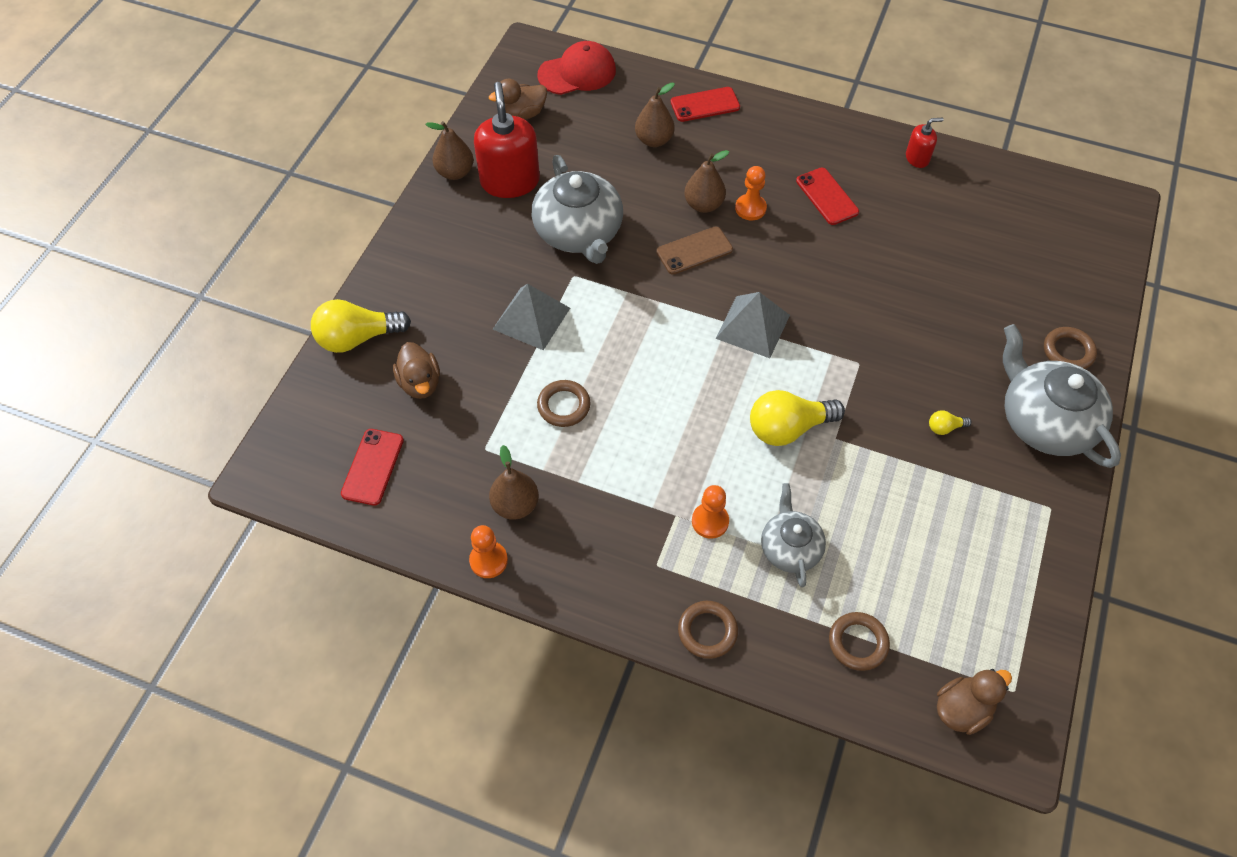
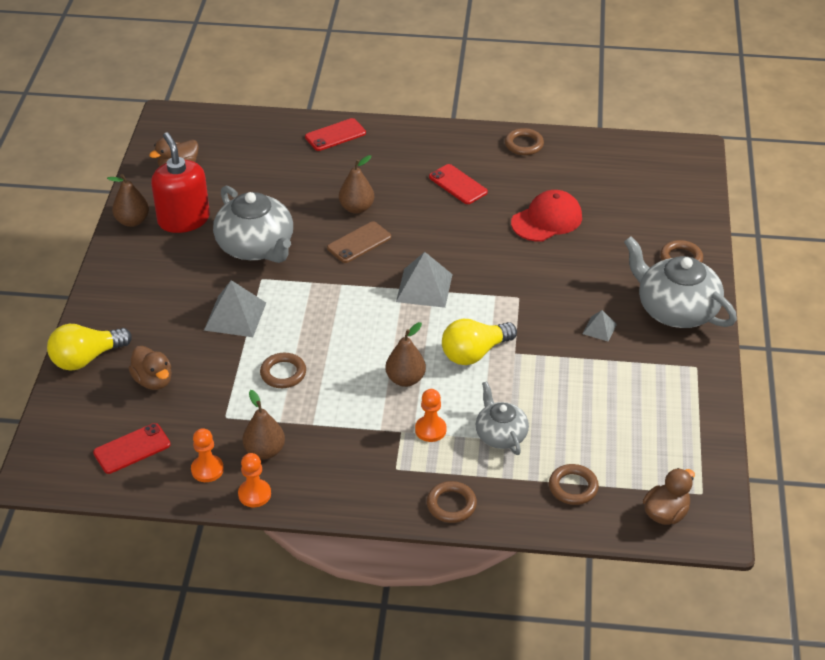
camera: 15 degrees left, 15 degrees down
(373, 467) = (132, 449): red phone -> red phone turned 60 degrees clockwise
(577, 73) = (217, 129): red cap -> red cap (547, 220)
(654, 140) = (299, 168): brown pear -> brown pear (405, 379)
(750, 208) = (397, 204): orange pawn -> orange pawn (207, 469)
(917, 158) = (524, 144): red soap dispenser -> brown ring
(944, 427) = (599, 329): yellow light bulb -> grey pyramid

